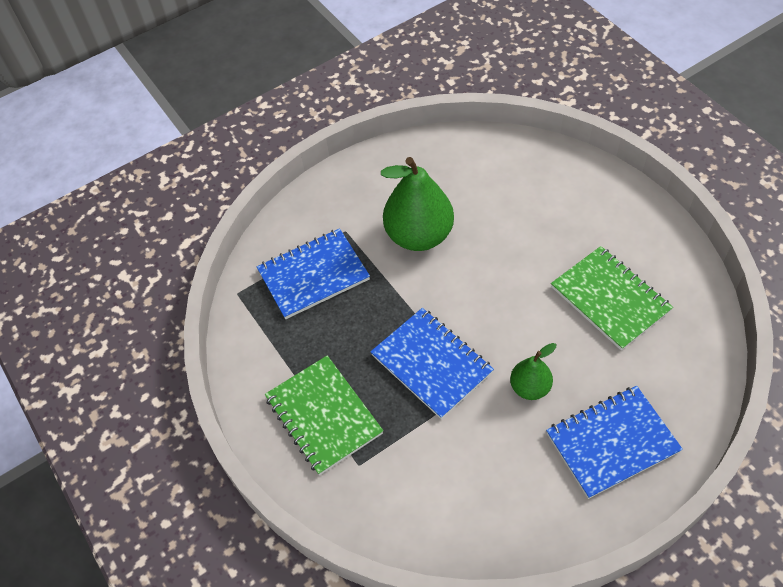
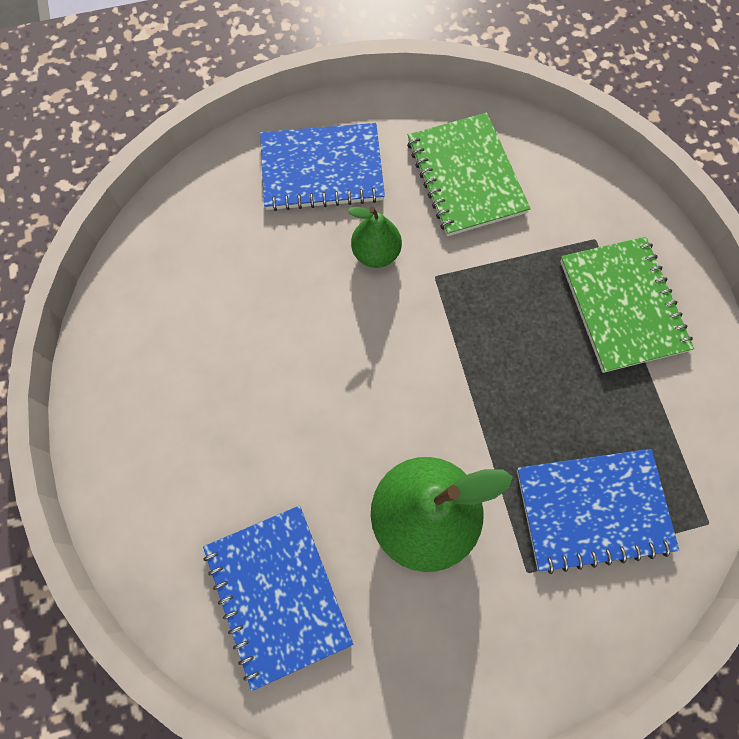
camera: 165 degrees left, 15 degrees up
(431, 364) = (476, 321): blue notebook -> blue notebook (277, 594)
(610, 299) = (226, 322): green notebook -> green notebook (466, 176)

